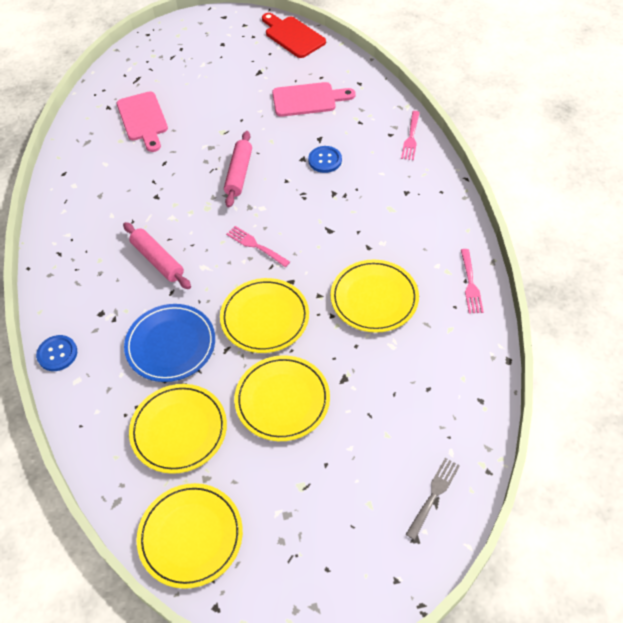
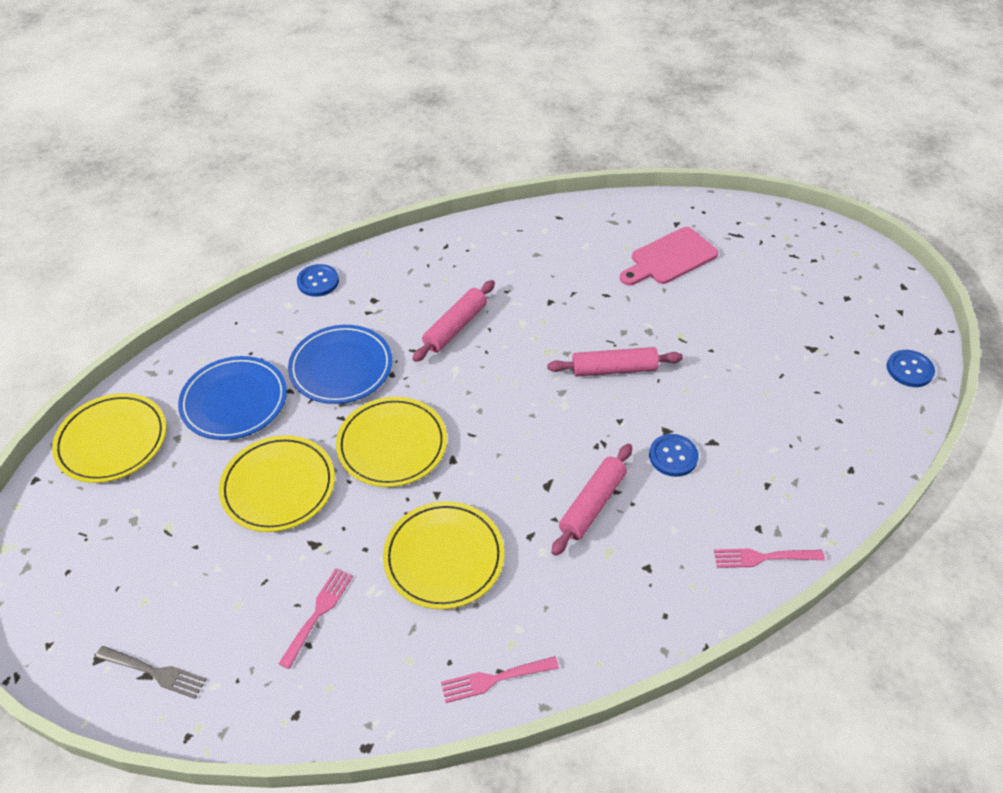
camera: 75 degrees right, 5 degrees down
(179, 430) = (234, 401): yellow plate -> blue plate
(256, 245) = (500, 412): pink fork -> pink fork (318, 613)
(292, 36) = (909, 369): red cutting board -> blue button
(308, 99) = (784, 414): pink cutting board -> none
(351, 209) = (592, 504): none -> pink rolling pin

